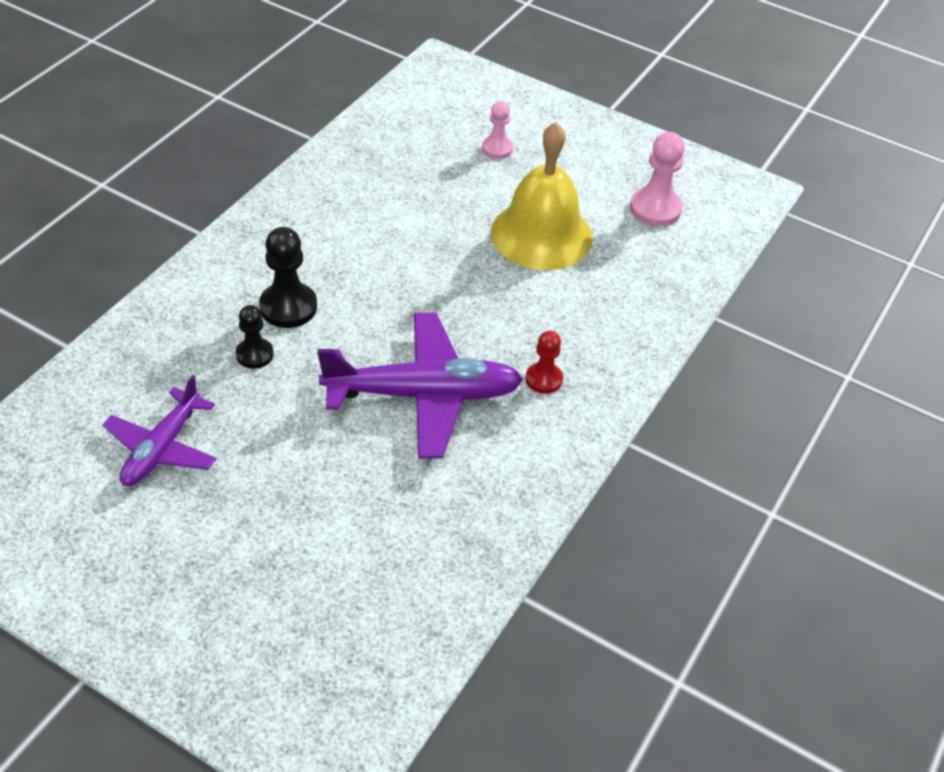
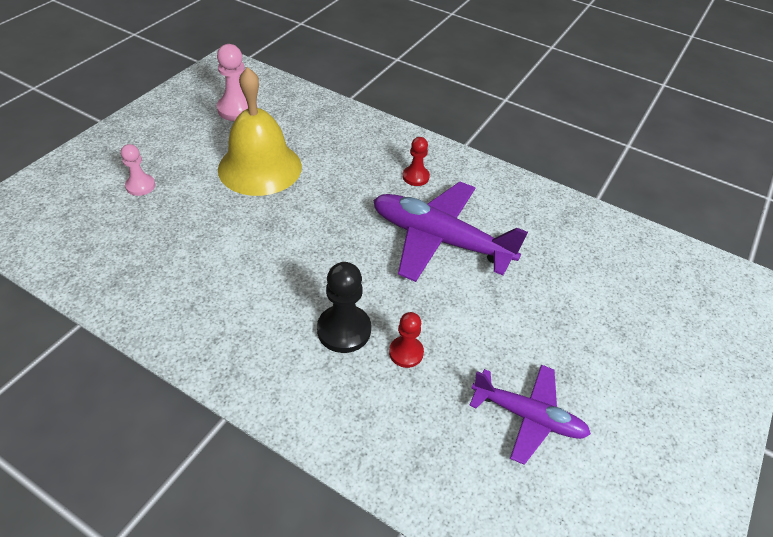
camera: 90 degrees left, 0 degrees up
(254, 354) = (406, 352): black pawn -> red pawn
(424, 395) = (439, 239): purple plane -> purple plane turned 60 degrees counterclockwise

